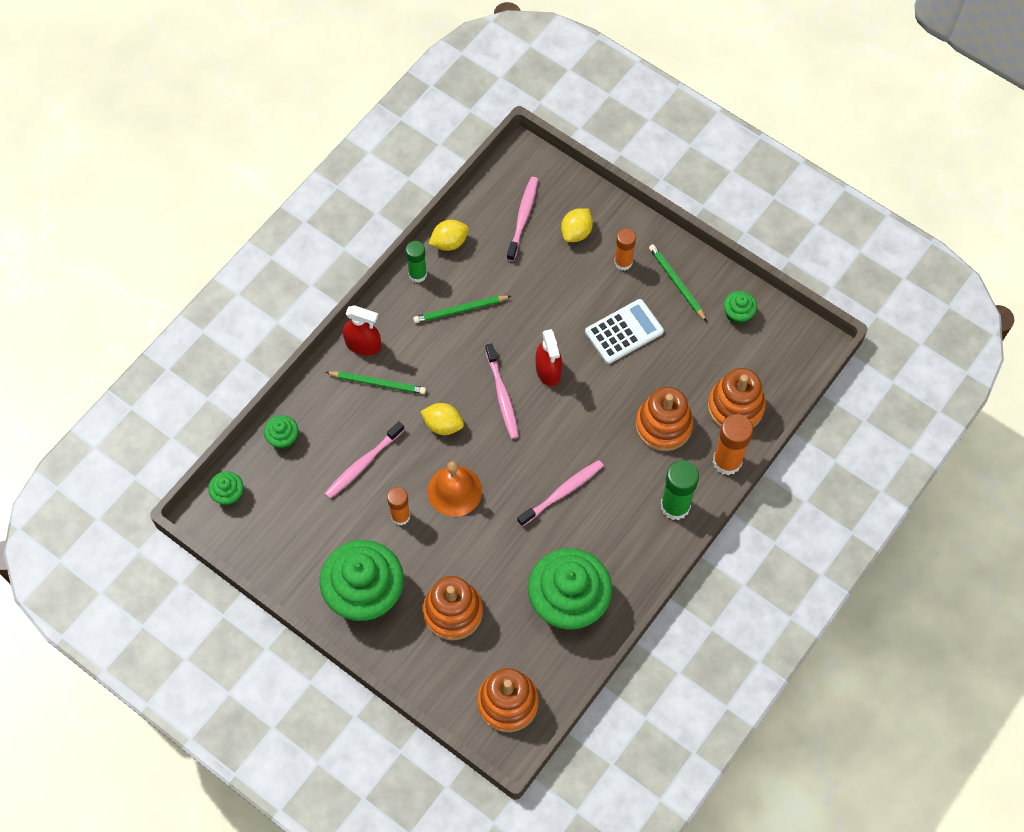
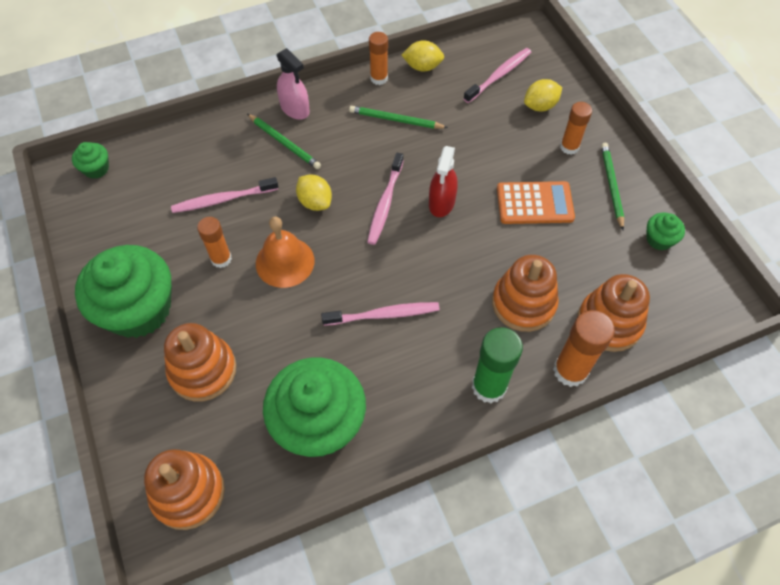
camera: 30 degrees right, 5 degrees down
(283, 438) = (174, 148): green cupcake -> none
(363, 344) = (295, 109): red spray bottle -> pink spray bottle
(417, 274) = (379, 78): green glue stick -> orange glue stick
(624, 332) = (534, 203): white calculator -> orange calculator

